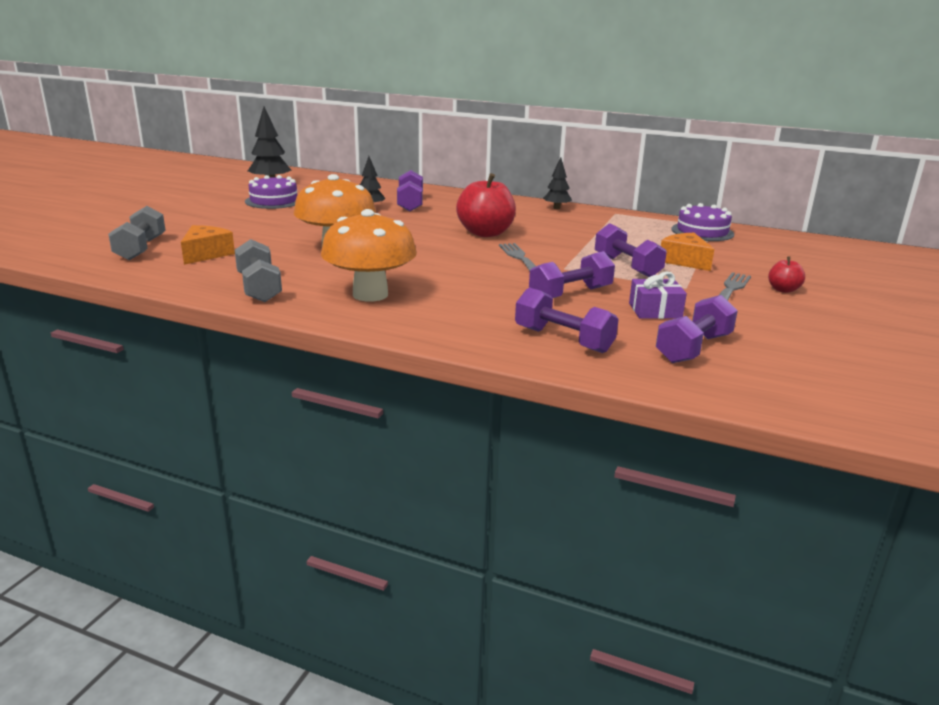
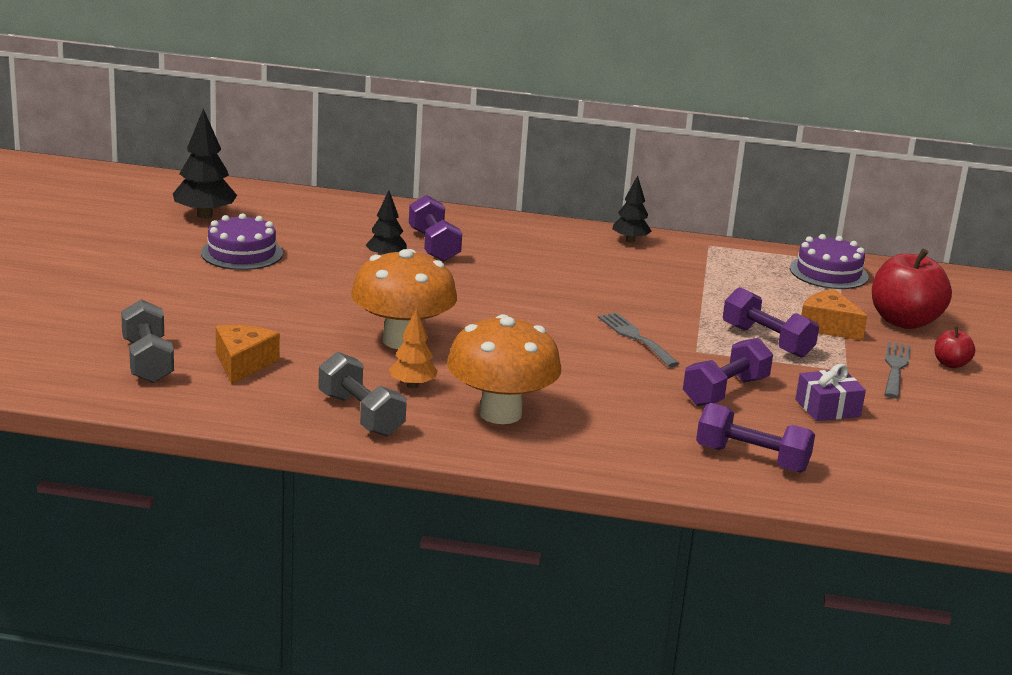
camera: 15 degrees left, 0 degrees up
(318, 274) = (412, 385): none -> orange tree
(485, 233) = (568, 296): red apple -> red apple (904, 321)
(694, 348) = (888, 457): purple dumbbell -> none

